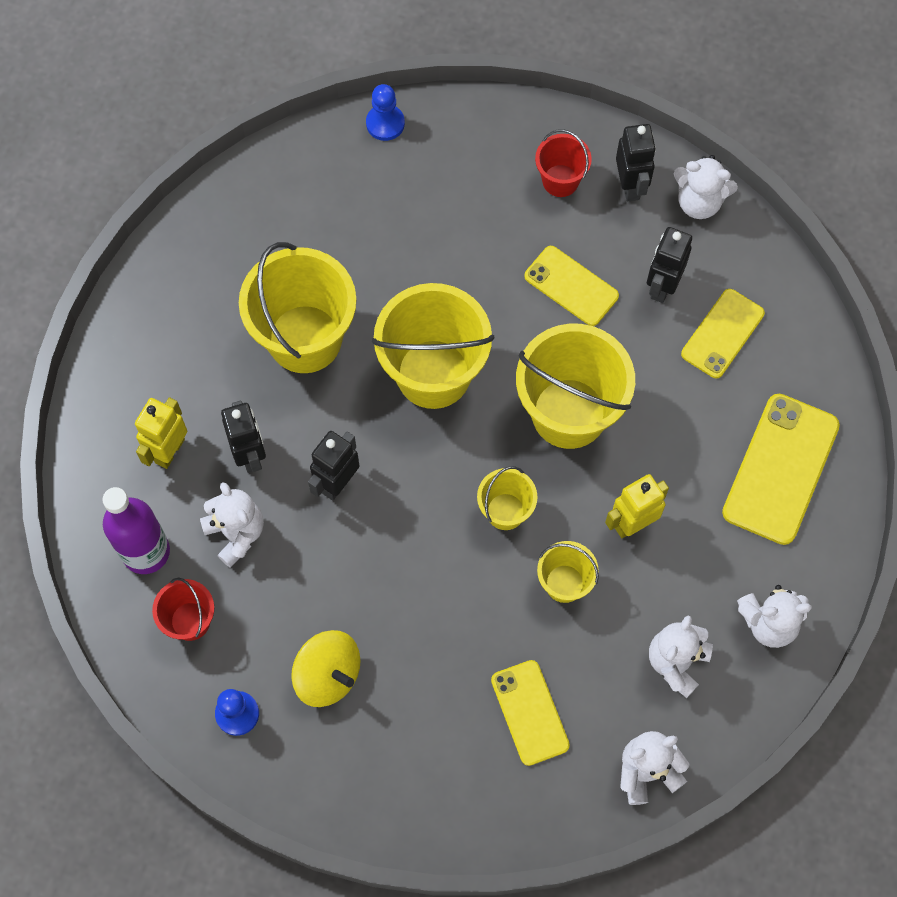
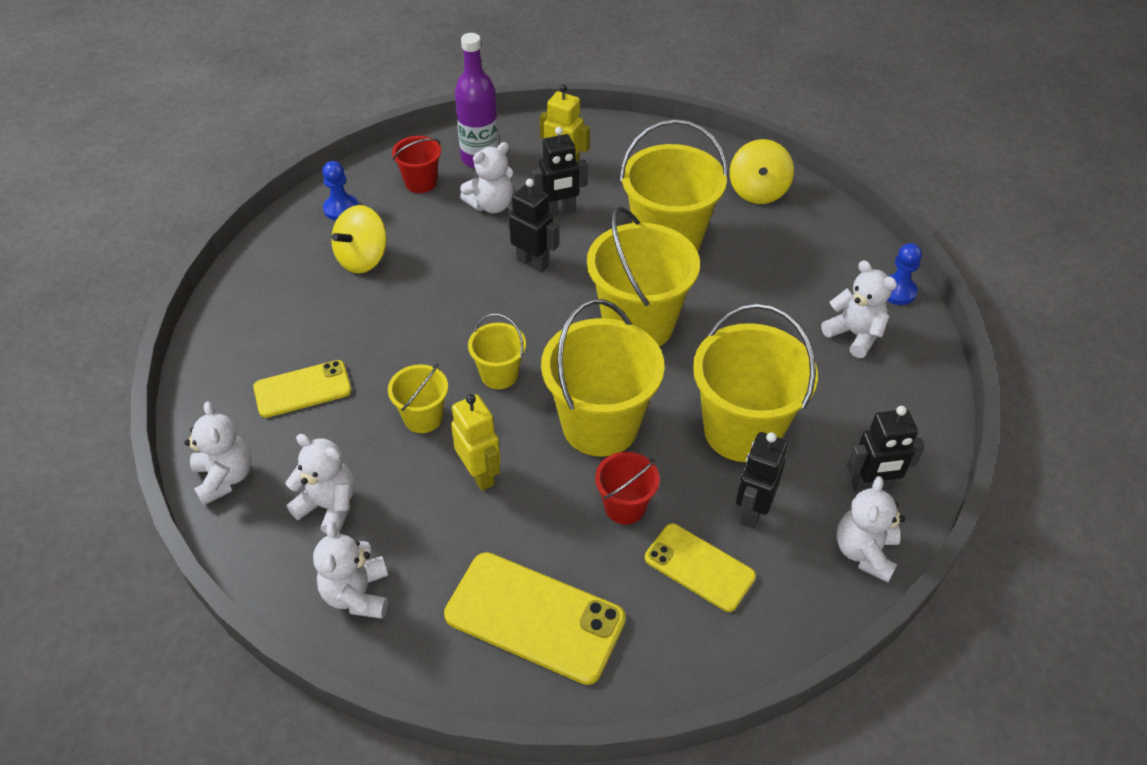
camera: 90 degrees right, 20 degrees down
(222, 238) = (758, 191): none -> yellow spinning top
(446, 172) = (854, 334): none -> white teddy bear
(560, 180) = (864, 424): red bucket -> red bucket (625, 507)
(571, 286) = (742, 430): yellow phone -> yellow bucket
(662, 286) = (752, 511): black robot -> black robot turned 90 degrees counterclockwise

